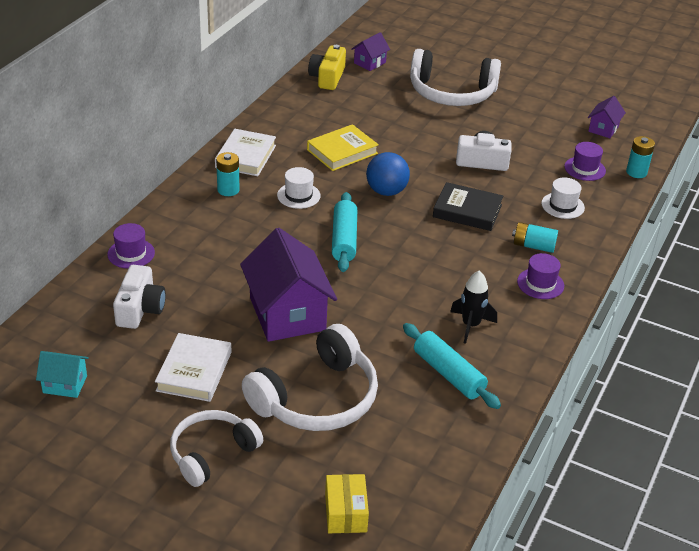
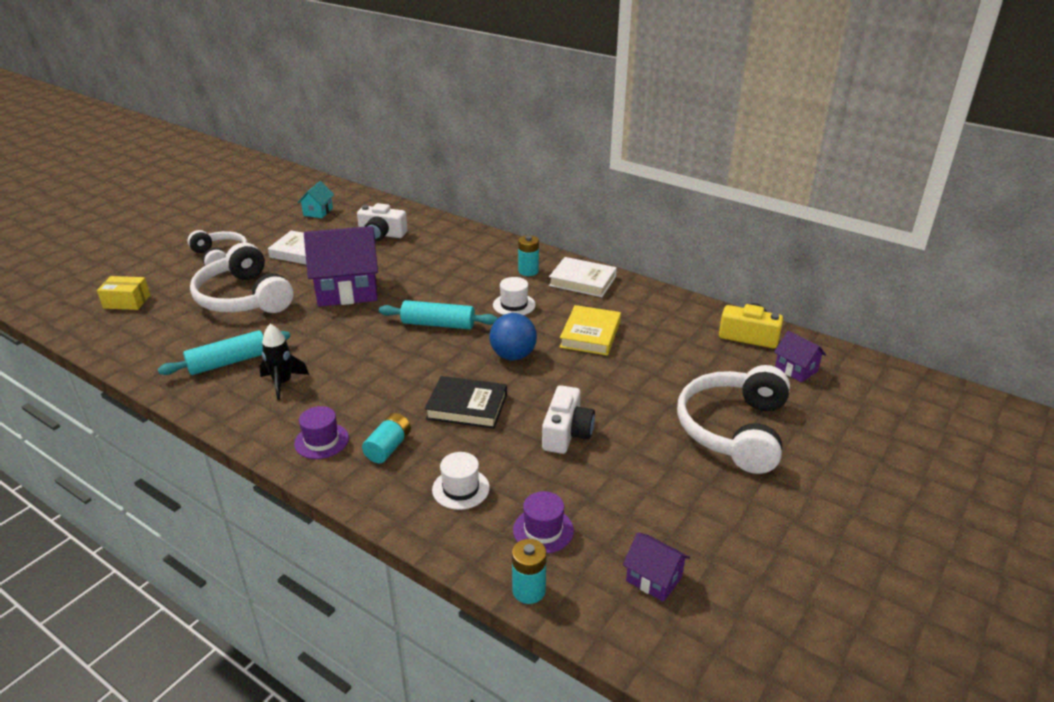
camera: 100 degrees right, 5 degrees down
(131, 253) = (449, 231): purple hat -> none
(342, 152) = (590, 334): yellow book -> yellow book turned 45 degrees clockwise
(467, 211) = (467, 407): black book -> black book turned 75 degrees clockwise

